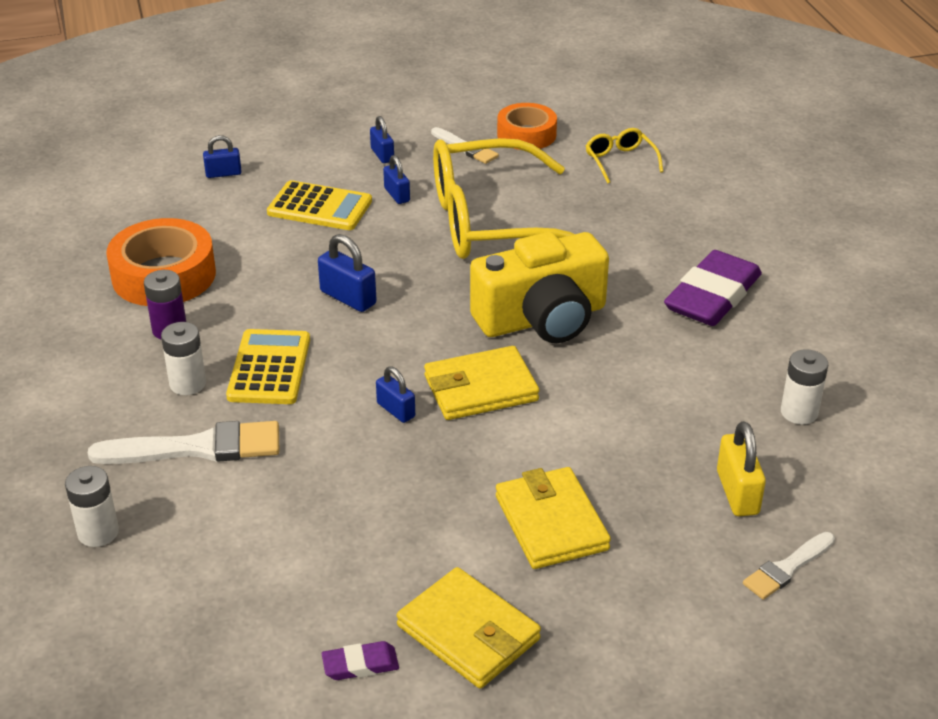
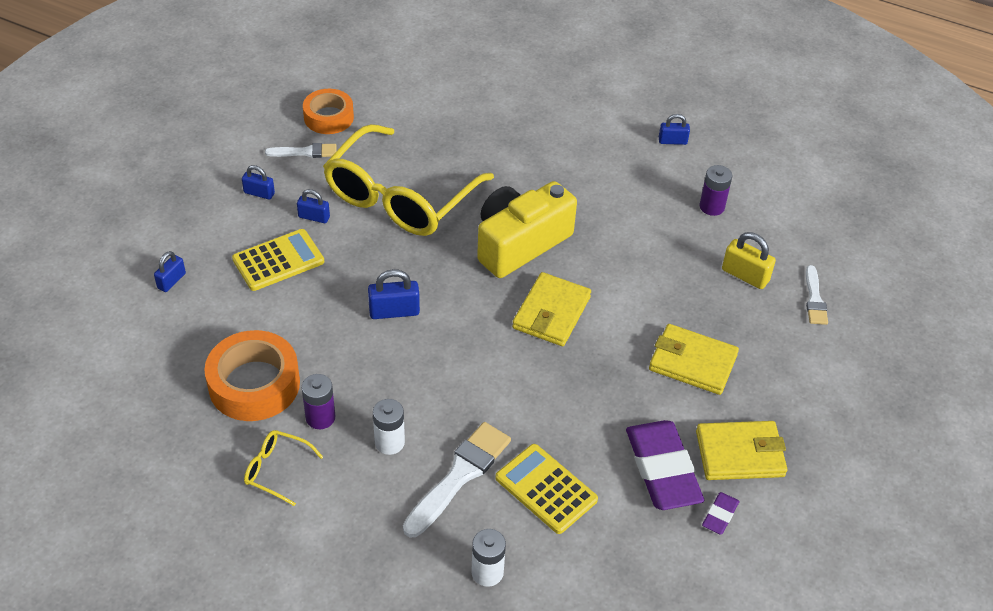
camera: 50 degrees left, 10 degrees up
(269, 368) = (420, 393): yellow calculator -> yellow calculator (546, 489)
(396, 410) = (528, 362): blue padlock -> blue padlock (672, 141)
(542, 318) = (520, 243): yellow camera -> yellow camera turned 150 degrees counterclockwise
(620, 161) = (411, 101): yellow glasses -> yellow glasses (276, 470)
(712, 296) = (583, 163): purple eraser -> purple eraser (662, 469)
(799, 412) = (712, 207): white battery -> purple battery

